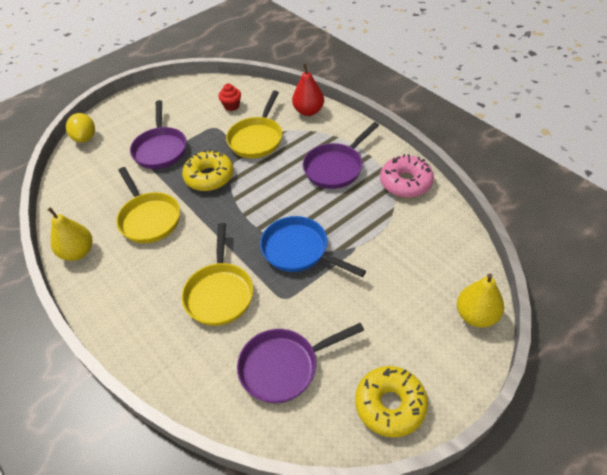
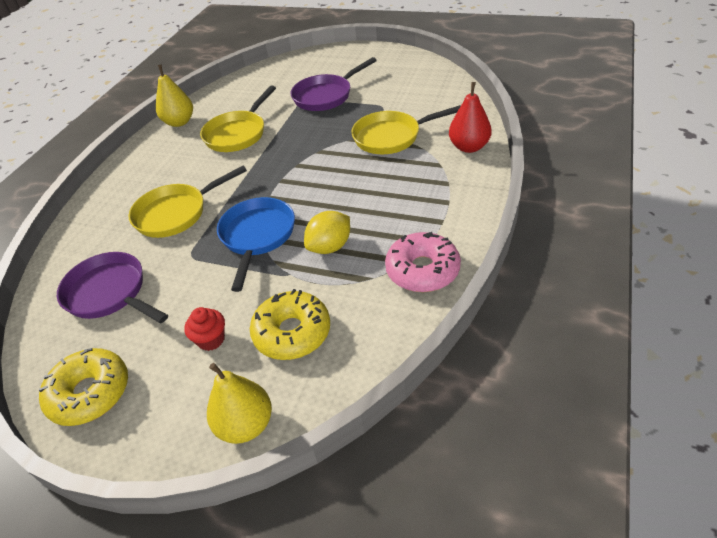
camera: 60 degrees right, 5 degrees down
(85, 138) = (306, 58): yellow lemon -> yellow lemon (330, 247)
(209, 177) = (313, 137): yellow donut -> yellow donut (292, 333)
(231, 106) = (423, 100): red cupcake -> red cupcake (211, 339)
(336, 167) = (398, 206): purple pan -> none

